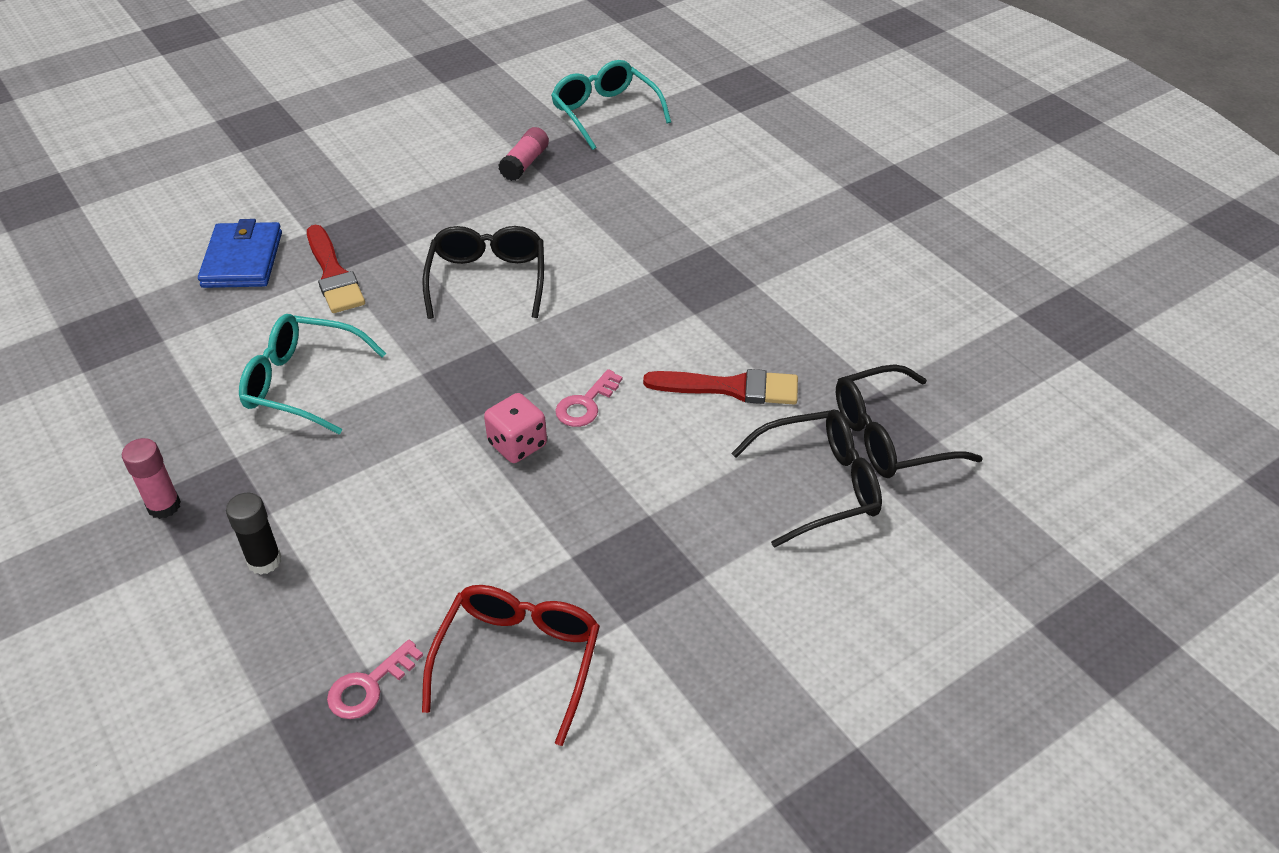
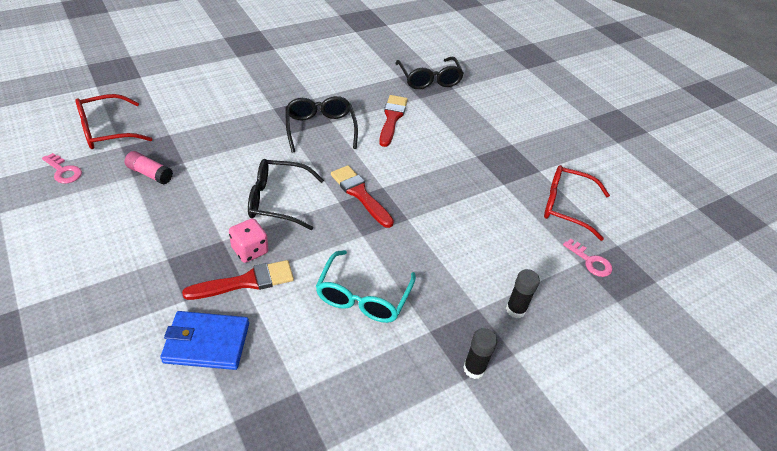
camera: 90 degrees left, 0 degrees up
(164, 506) = (474, 369): pink glue stick -> black glue stick
(513, 363) = (360, 194): none -> red brush
(517, 444) = (427, 197): pink dice -> pink dice (250, 250)
(586, 404) = (398, 169): pink key -> pink key (64, 171)
(605, 113) = (106, 131): turquoise glasses -> red glasses
(820, 485) = (458, 103): black glasses -> black glasses (320, 128)

